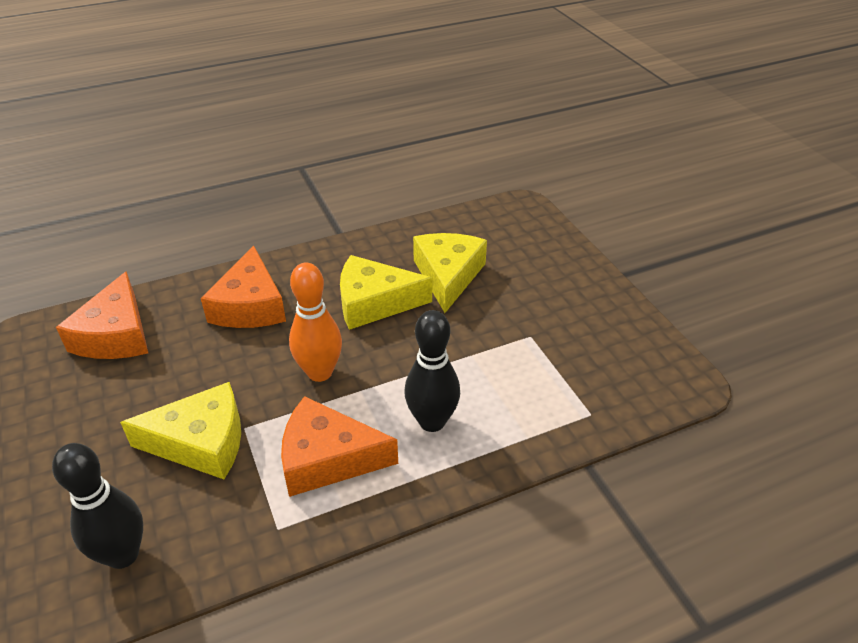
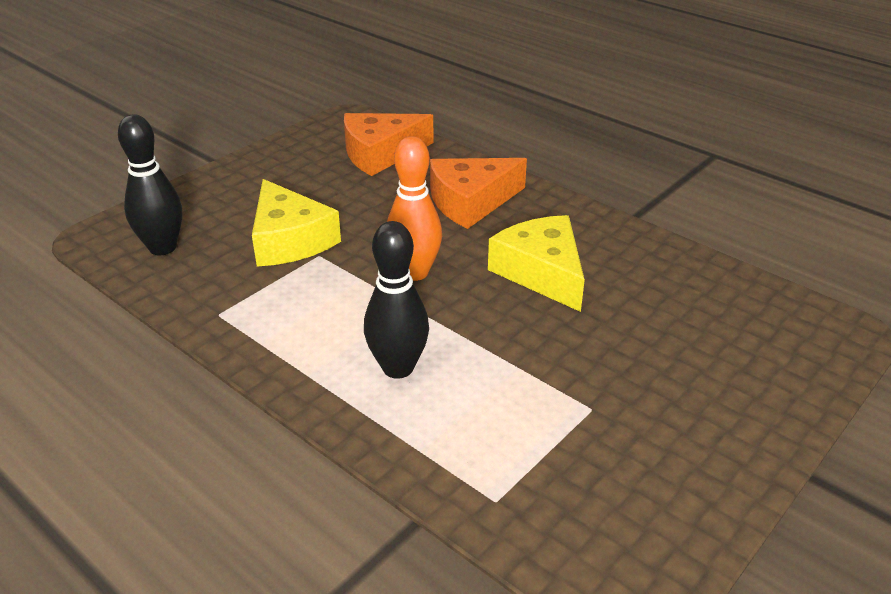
camera: 65 degrees right, 5 degrees down
(327, 458) = (309, 315): orange cheese -> none
(448, 276) = (636, 310): yellow cheese -> none

